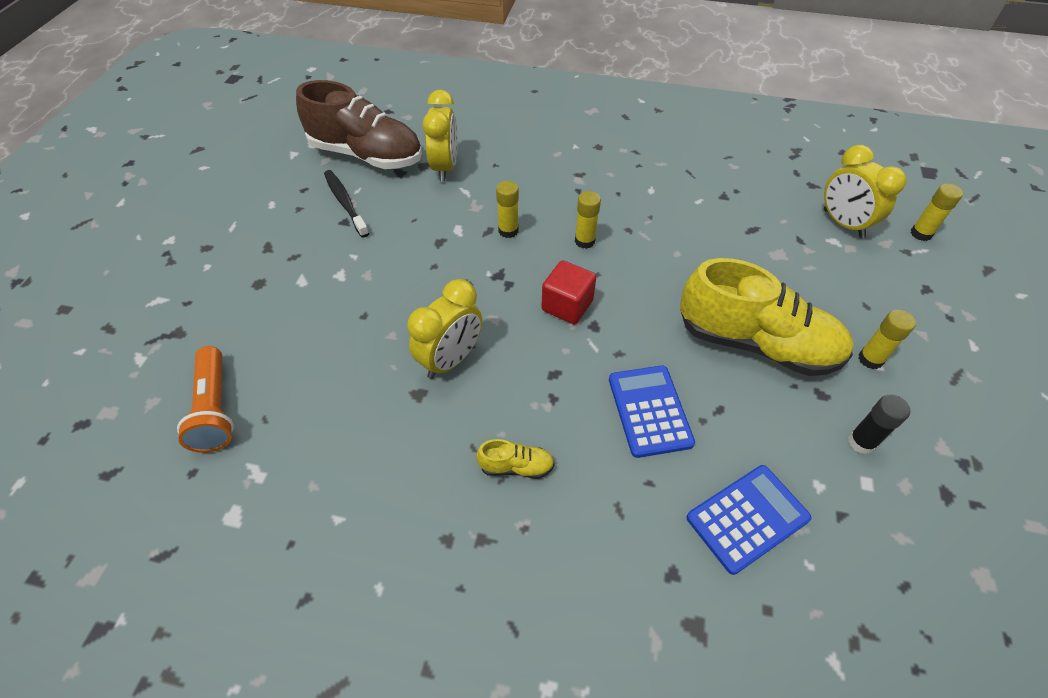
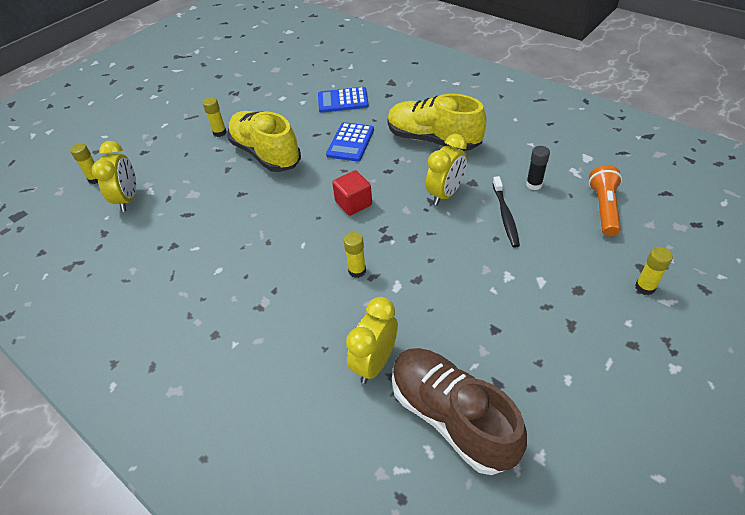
camera: 150 degrees left, 5 degrees down
(345, 203) = (489, 352): black toothbrush -> black toothbrush (505, 215)
(451, 360) = (445, 194): yellow clock -> yellow clock turned 150 degrees clockwise
(516, 466) = (433, 140): yellow shoe -> yellow shoe, size x2.49
(584, 241) = (307, 243): yellow glue stick -> yellow glue stick (645, 287)
(861, 442) = (267, 108): black glue stick -> black glue stick (534, 184)

